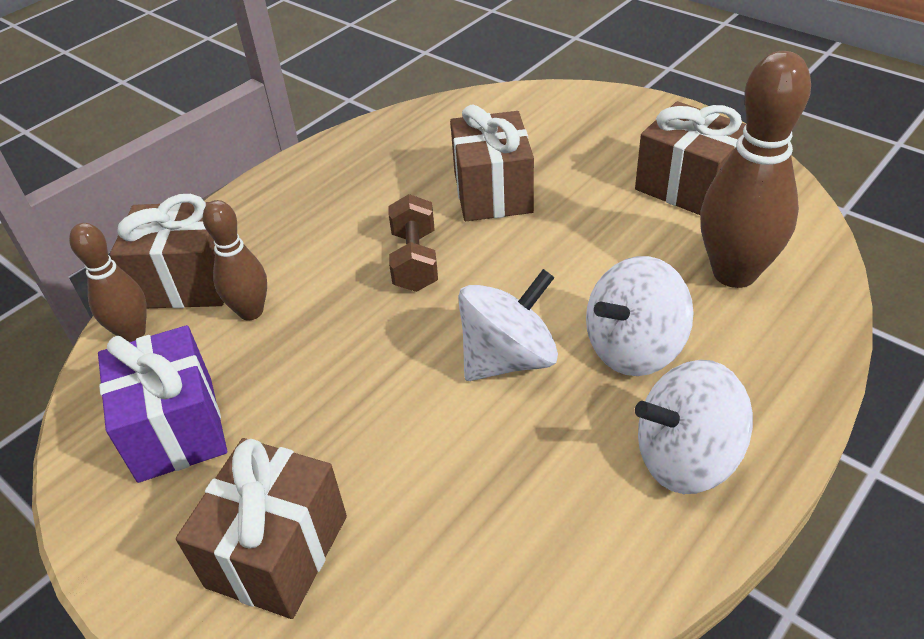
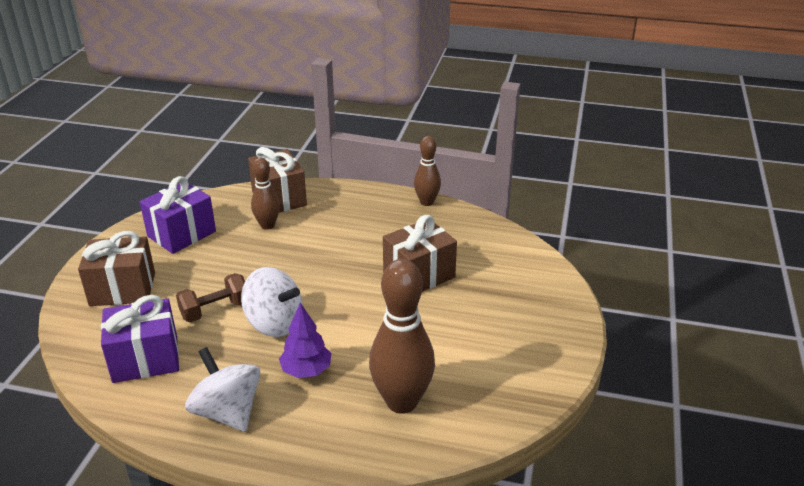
camera: 60 degrees right, 10 degrees down
(133, 333) = (235, 197): brown bowling pin -> brown bowling pin (427, 202)
(415, 261) = (336, 265): brown dumbbell -> brown dumbbell (215, 310)
(505, 547) = (145, 359): none -> purple gift
(634, 348) = (306, 371): white spinning top -> purple tree
(688, 186) = (485, 359): brown gift -> none

